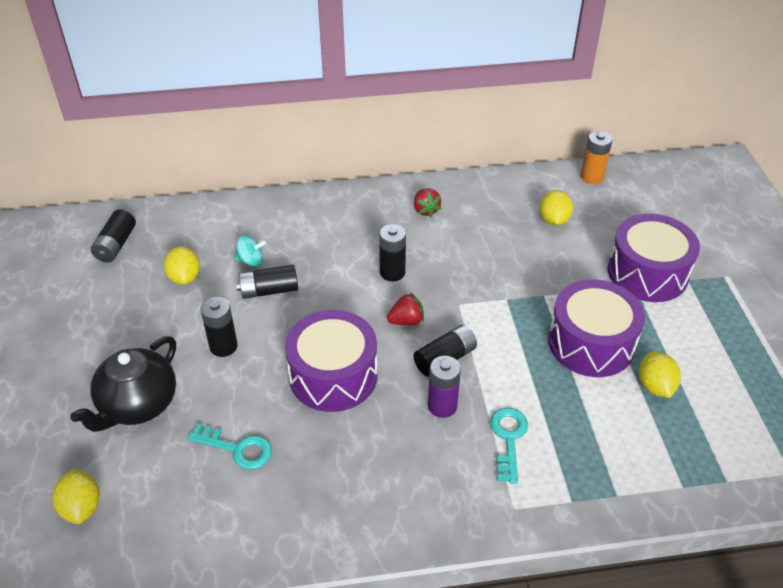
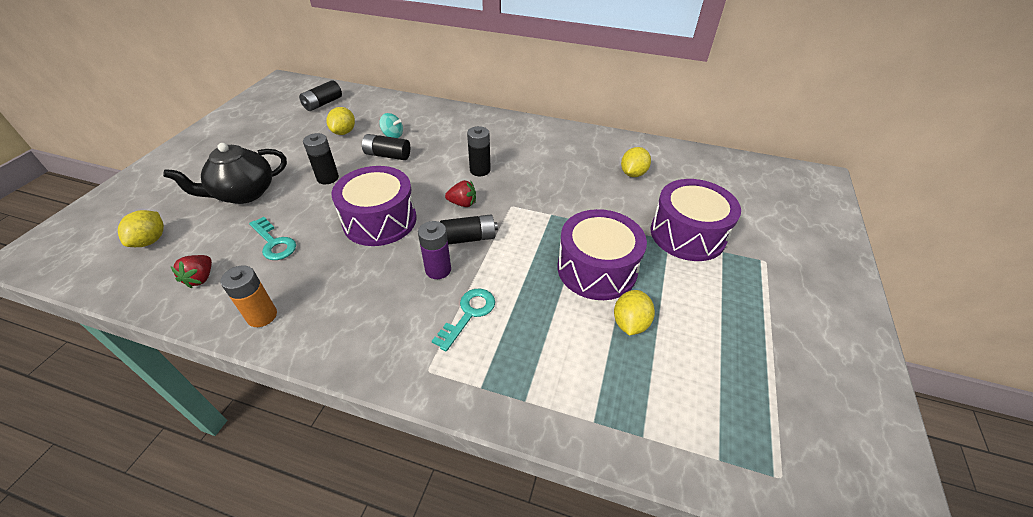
camera: 25 degrees right, 0 degrees up
(425, 210) = (537, 140): red strawberry -> red strawberry (201, 278)
(592, 177) = (687, 155): orange battery -> orange battery (262, 316)

